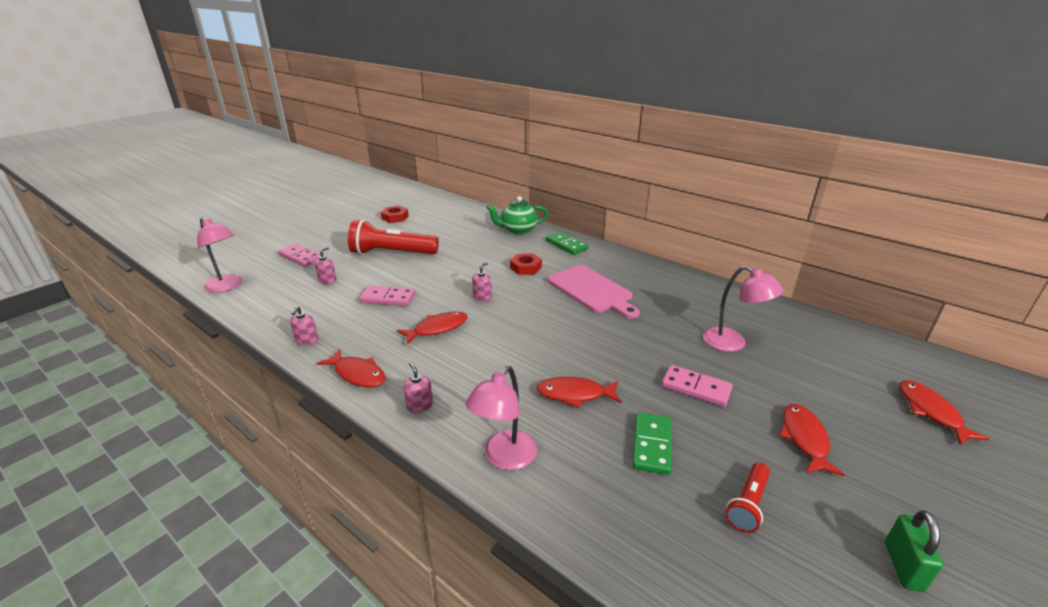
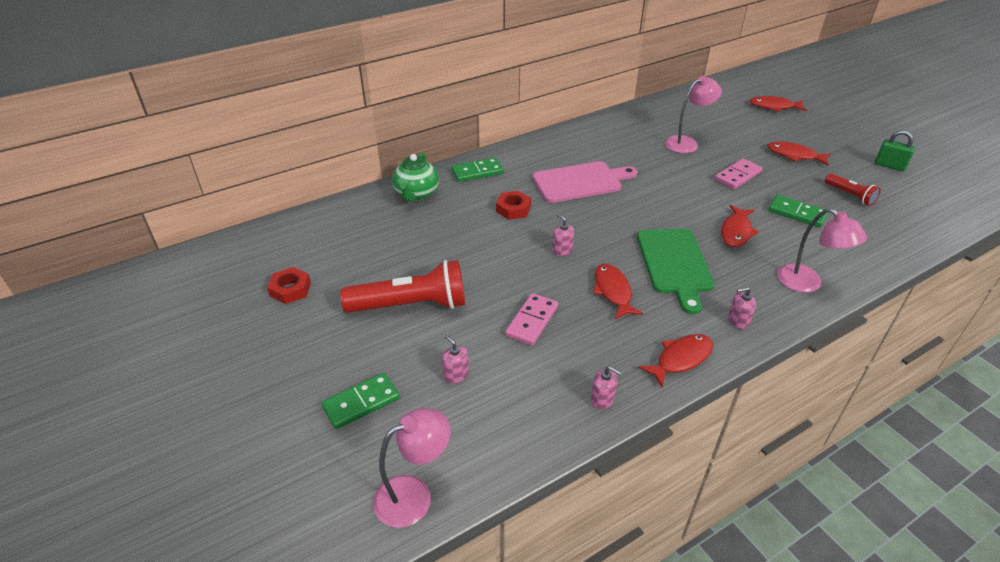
camera: 70 degrees left, 10 degrees up
(301, 257) = (361, 402): pink domino -> green domino
(392, 253) = (411, 305): red flashlight -> red flashlight turned 120 degrees counterclockwise
(492, 358) = (675, 264): none -> green cutting board

